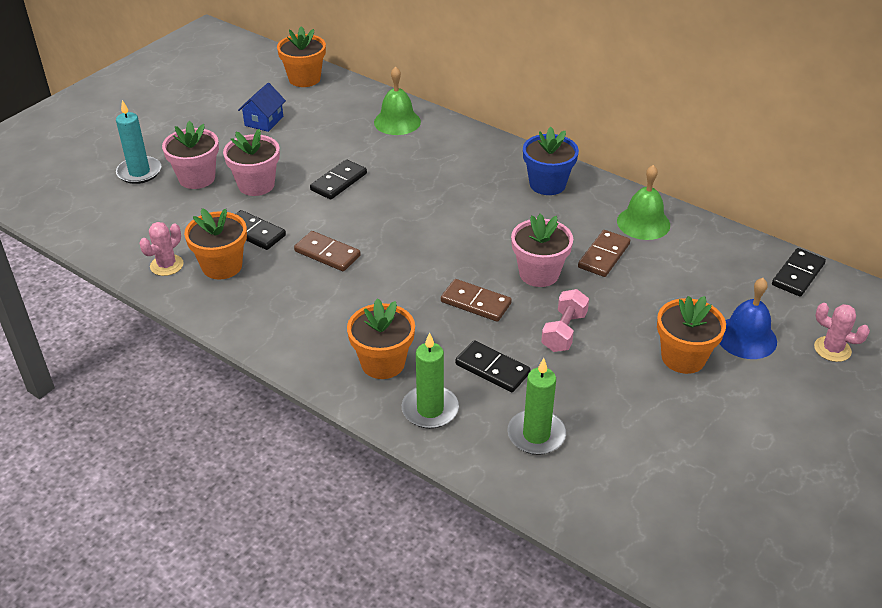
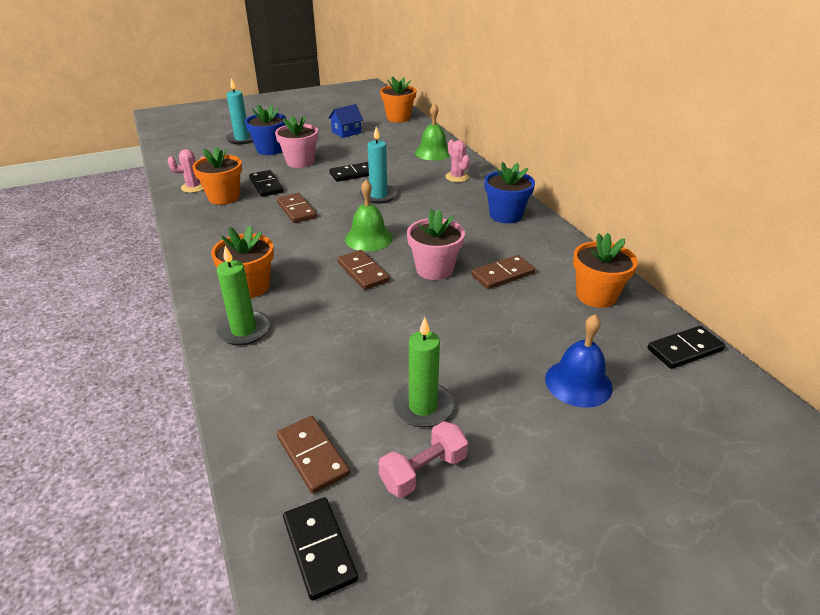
camera: 30 degrees right, 5 degrees down
(197, 178) = (270, 150): pink flower pot -> blue flower pot
(397, 203) = (378, 196): none -> turquoise candle
(492, 369) = (323, 320): black domino -> black domino (319, 549)
(536, 435) = (301, 383): green candle -> green candle (423, 407)
(564, 332) = (410, 316): pink dumbbell -> pink dumbbell (423, 471)
(609, 488) = (313, 456): none -> brown domino
(643, 223) = (562, 263): green bell -> green bell (368, 238)
(683, 358) = (497, 375): orange flower pot -> orange flower pot (596, 295)
(832, 349) = (667, 429): pink cactus -> pink cactus (457, 177)

